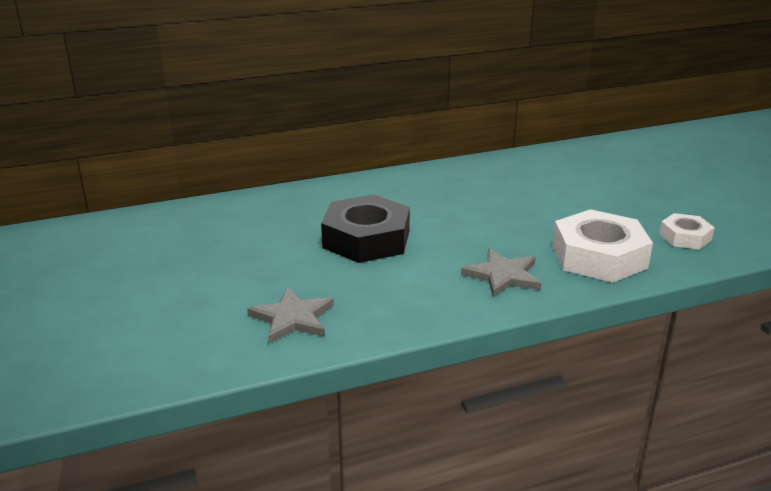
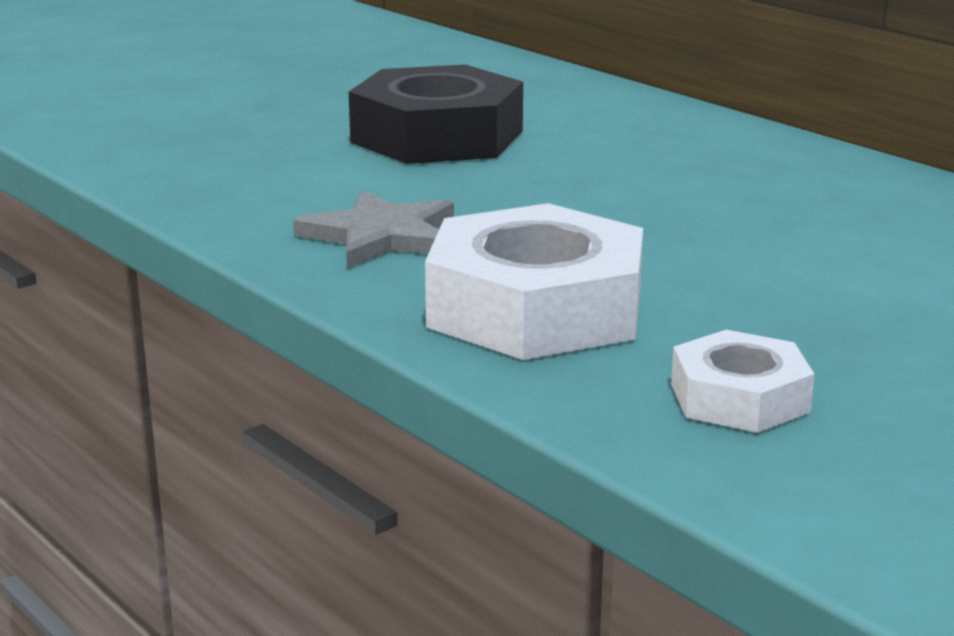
camera: 70 degrees right, 5 degrees down
(292, 318) = (158, 131): grey star -> none

